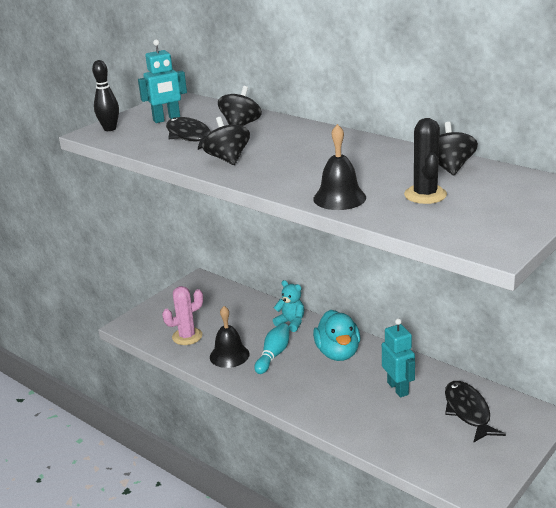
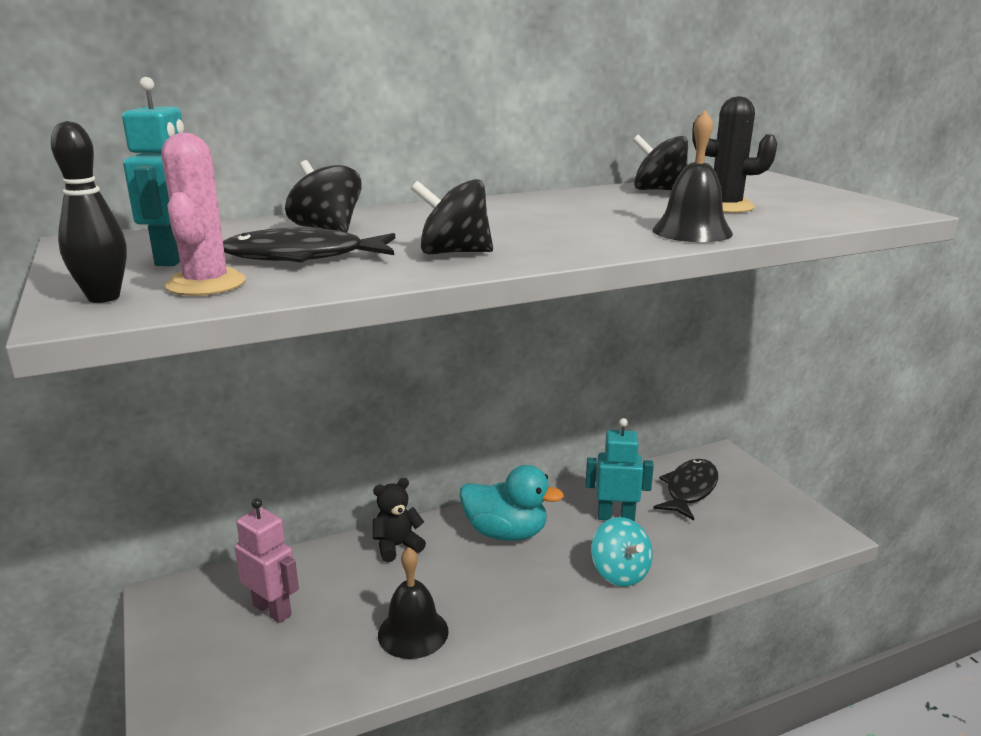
camera: 65 degrees left, 5 degrees down
(187, 336) = (309, 664): pink cactus -> pink cactus (206, 284)
(213, 310) = (272, 610): none -> pink robot
(273, 355) = (456, 588): turquoise bowling pin -> none
(291, 323) = (397, 546): turquoise teddy bear -> black teddy bear
(338, 407) = (620, 573): none -> turquoise spinning top
(468, 411) = (689, 490): black fish -> black fish turned 105 degrees clockwise

